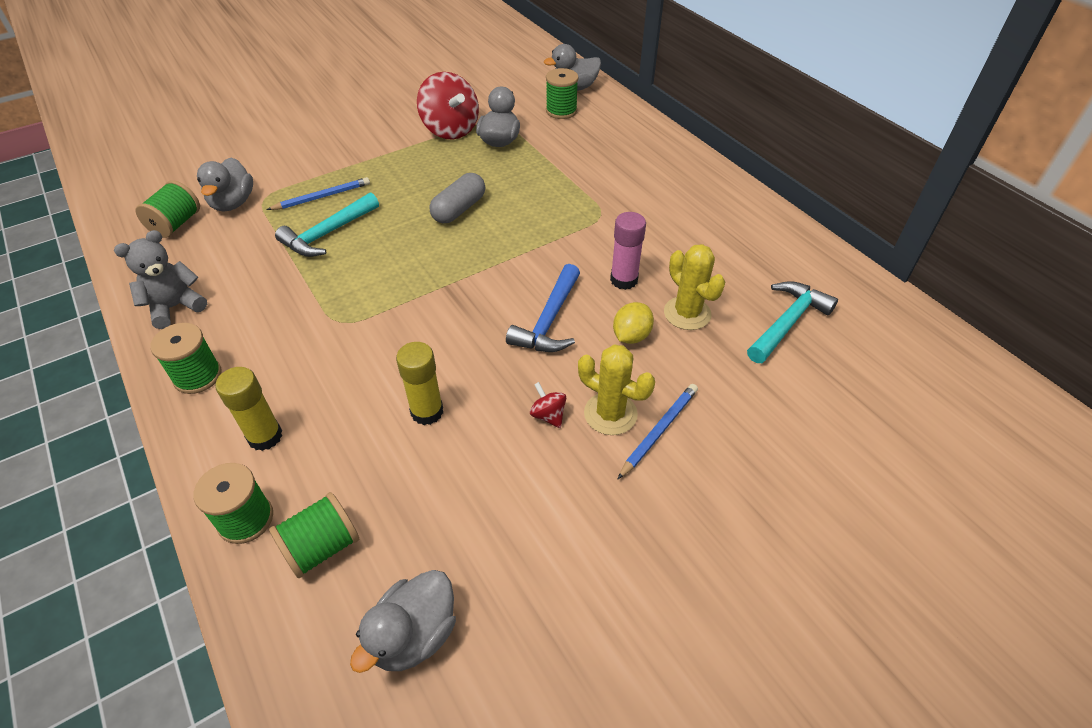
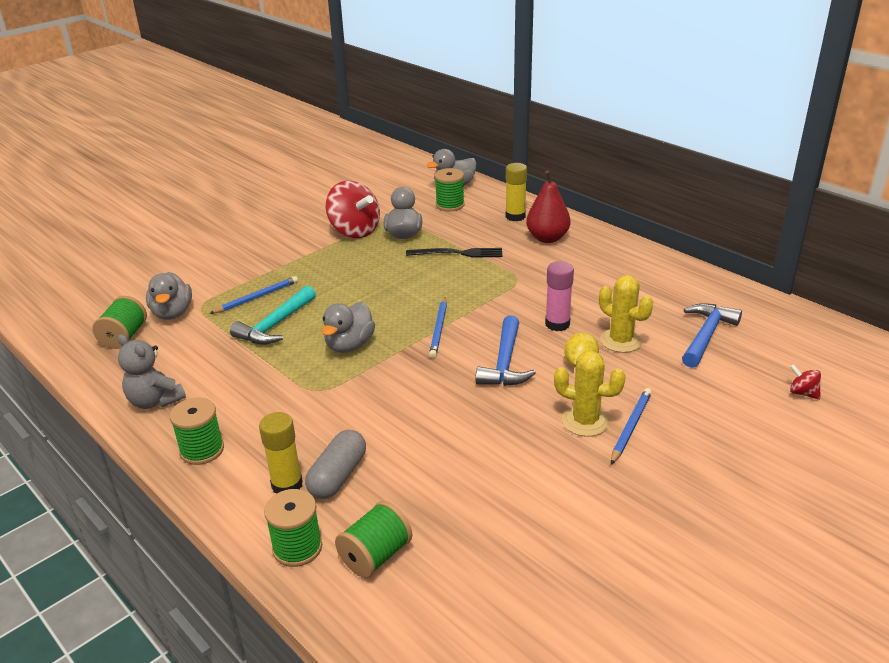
camera: 10 degrees left, 15 degrees down
(175, 307) = (155, 401): grey teddy bear -> grey teddy bear turned 90 degrees counterclockwise
(414, 635) = (484, 602): grey duck -> grey duck (349, 345)
(427, 412) = (426, 444): yellow glue stick -> yellow glue stick (515, 216)
(459, 209) = (389, 291): grey capsule -> grey capsule (338, 476)
(493, 266) = (439, 329): none -> blue pencil
(548, 173) = (458, 253): none -> black fork
(548, 415) = (533, 430): red spinning top -> red spinning top (802, 393)
(651, 167) = (547, 238): none -> red pear
(787, 322) = (706, 335): turquoise hammer -> blue hammer

